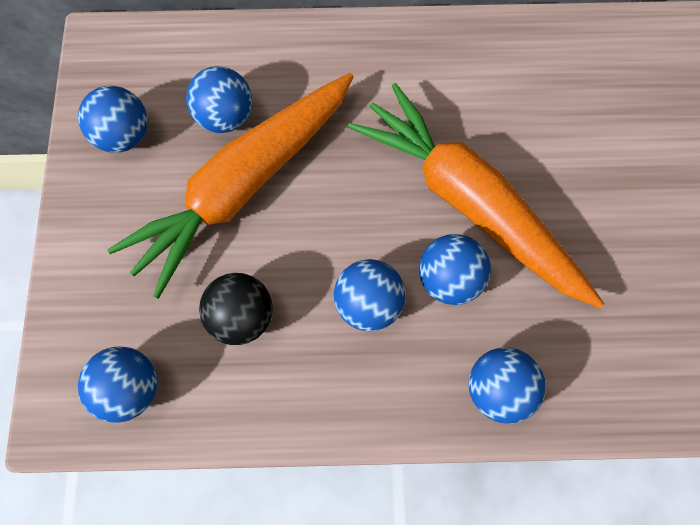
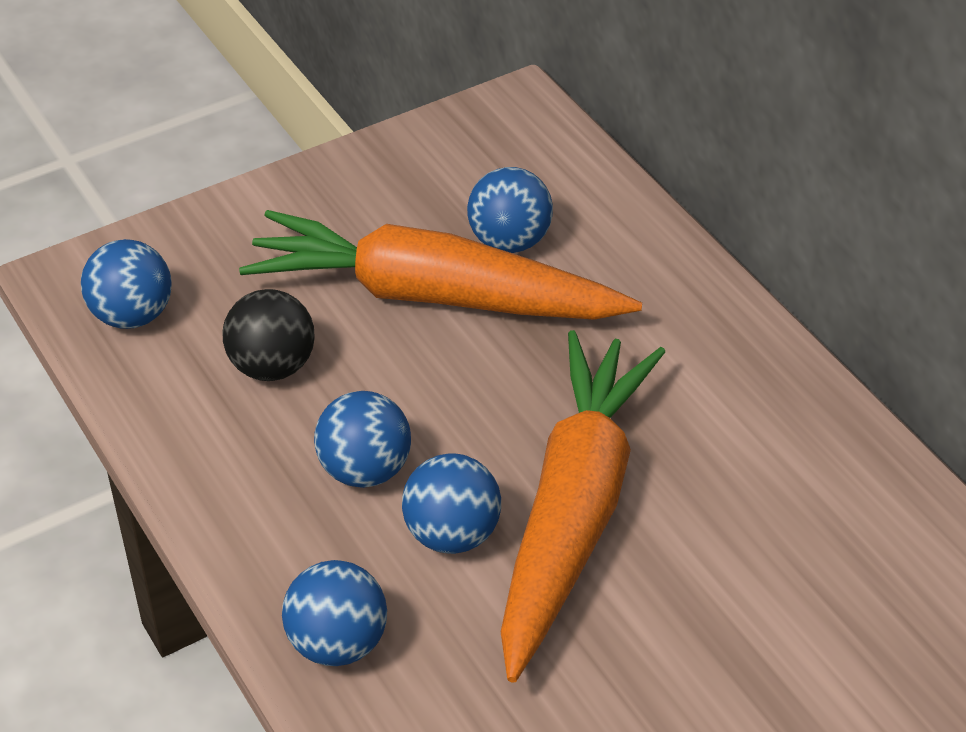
camera: 60 degrees right, 25 degrees down
(124, 135) = (419, 174): blue ball -> none

